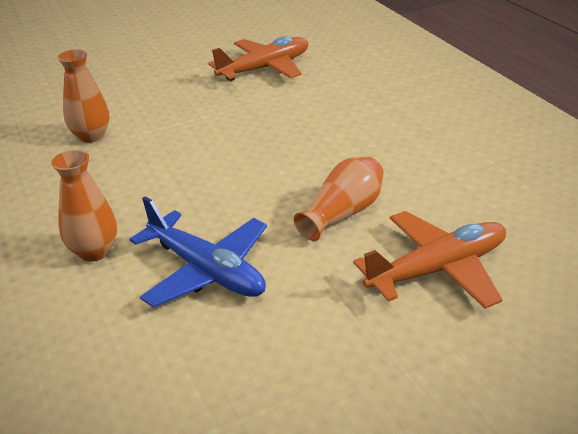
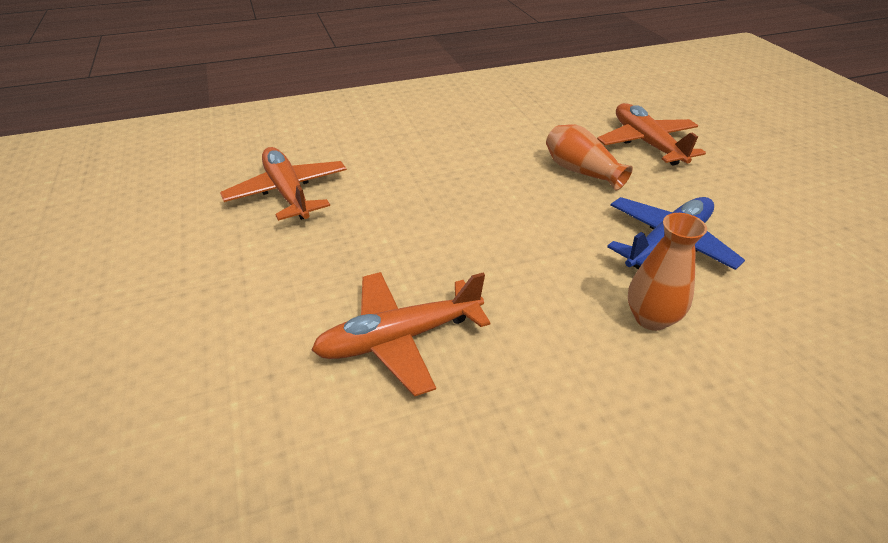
camera: 85 degrees left, 5 degrees up
(91, 136) = (399, 339): orange vase -> orange plane

